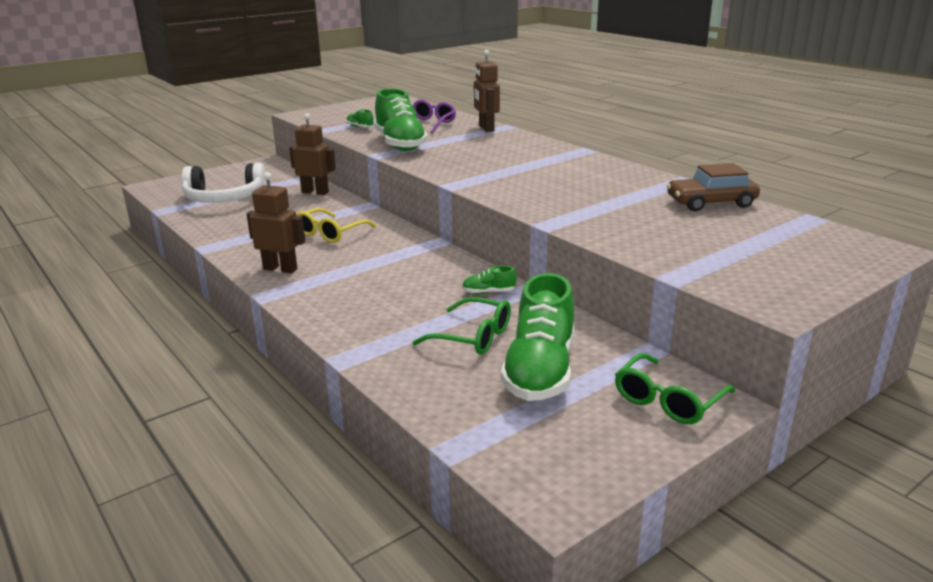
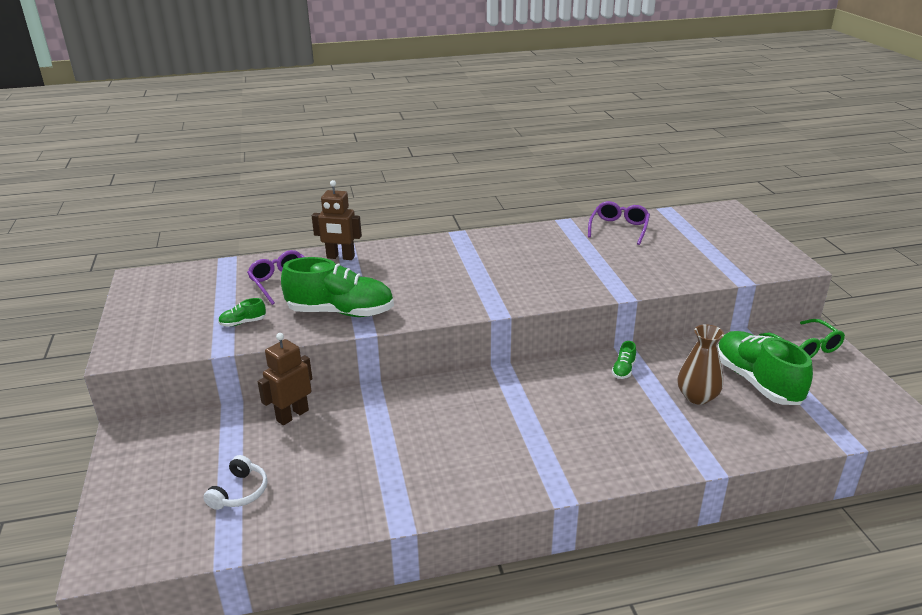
camera: 65 degrees left, 5 degrees up
(225, 199) = (240, 492): white headphones -> white headphones, size x0.54
(280, 269) = (502, 477): brown robot -> none
(330, 233) = (431, 427): yellow glasses -> none
(473, 337) = (697, 396): green glasses -> brown vase
(540, 371) = (756, 382): green shoe -> green shoe turned 150 degrees counterclockwise
(711, 203) = (619, 228): brown car -> purple glasses

